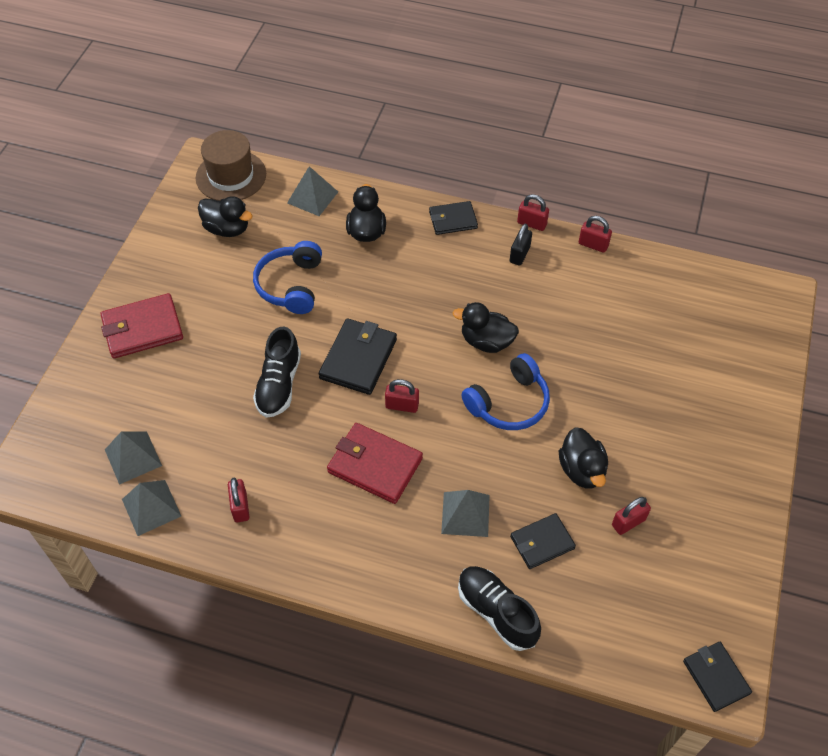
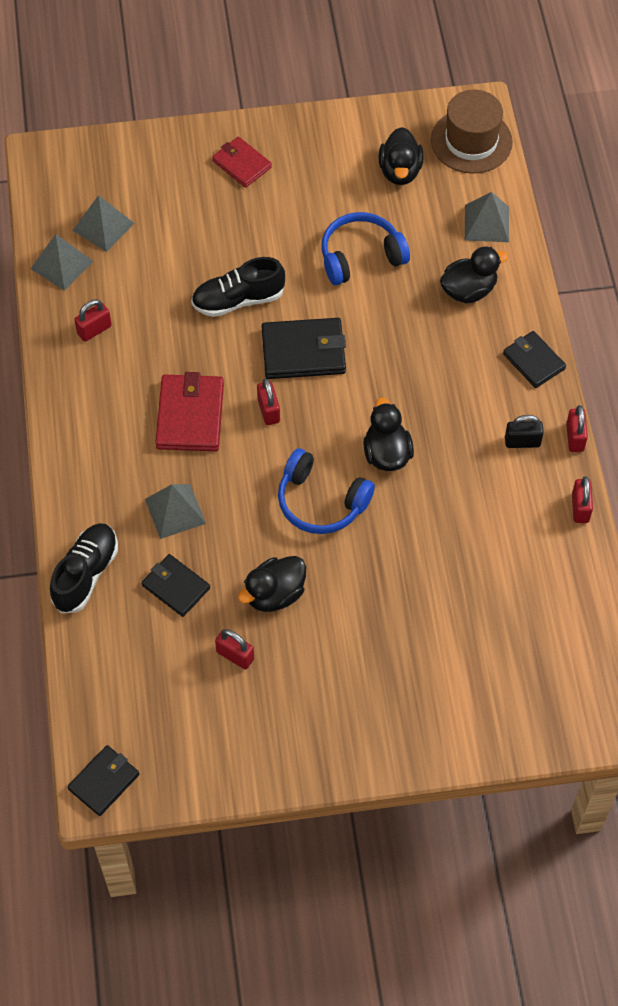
camera: 65 degrees right, 5 degrees up
(142, 329) = (241, 164): red wallet -> red wallet, size x0.65

